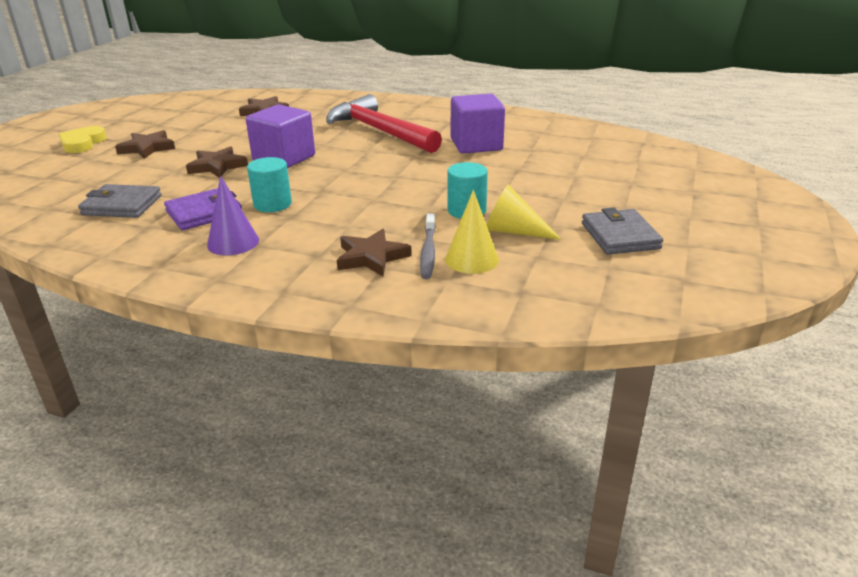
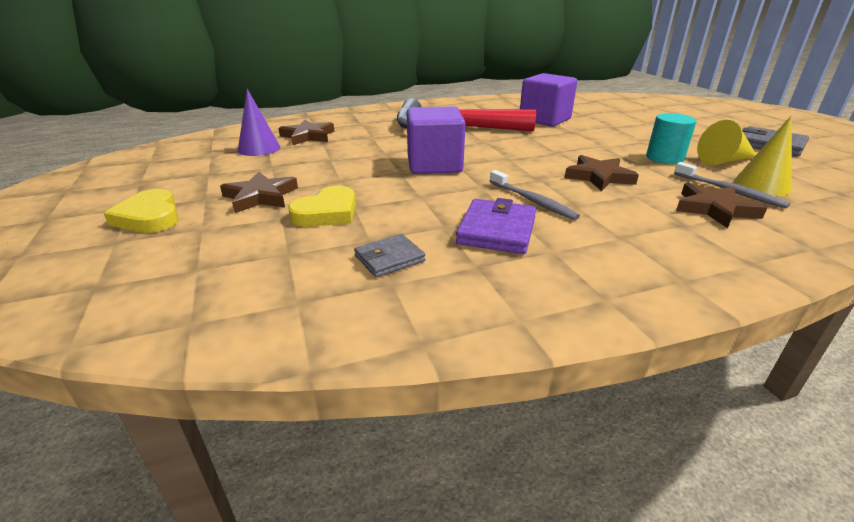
camera: 40 degrees left, 0 degrees up
(122, 205) = (389, 259): grey wallet -> grey wallet, size x0.64
(154, 169) = (327, 213): none -> yellow heart
(217, 166) = (390, 189): brown star -> brown star (598, 177)
(233, 242) = (597, 243): purple cone -> purple cone (259, 148)
(272, 204) = (532, 201): turquoise cylinder -> grey toothbrush

